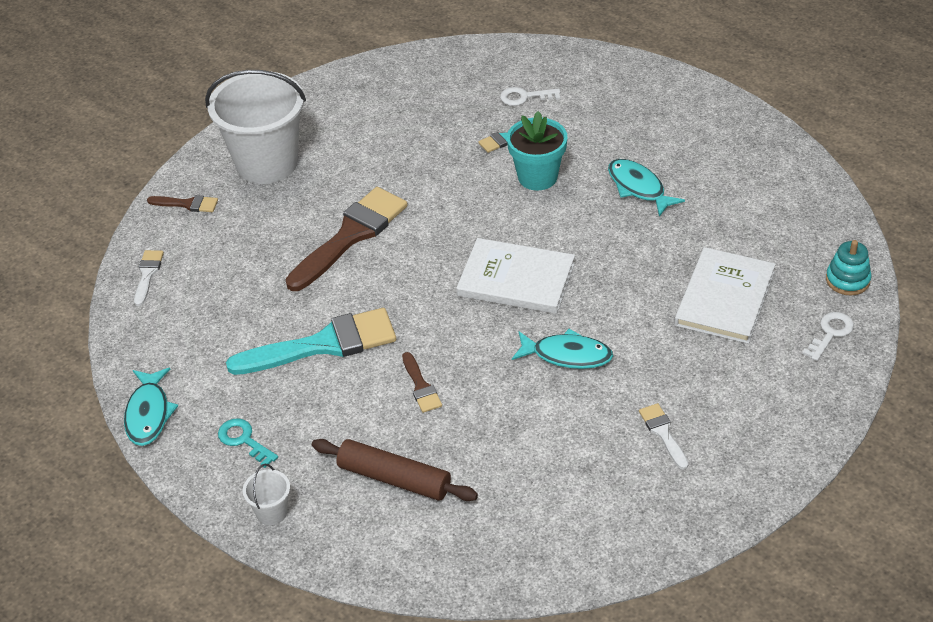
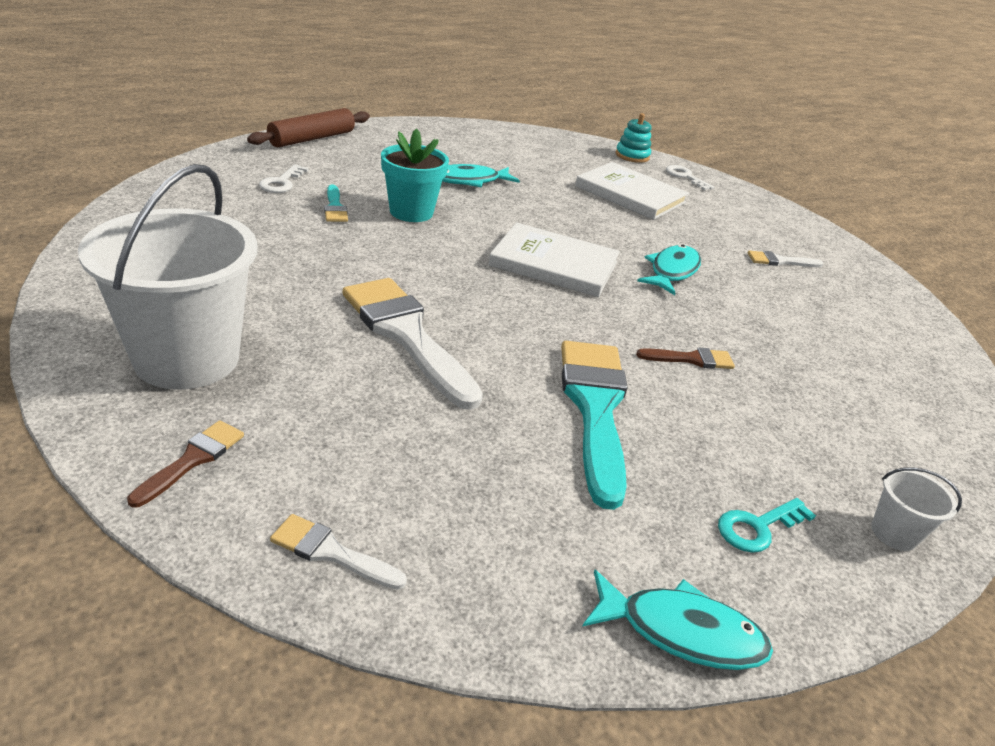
camera: 80 degrees left, 10 degrees down
(351, 235) = (406, 335): brown brush -> white brush
(394, 478) = (832, 415): brown rolling pin -> brown rolling pin (312, 138)
(516, 279) = (554, 264): white book -> white book turned 75 degrees clockwise

